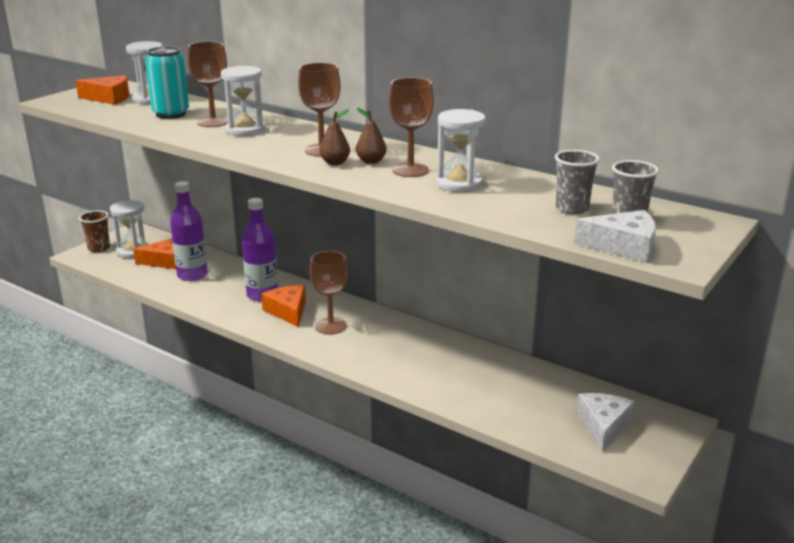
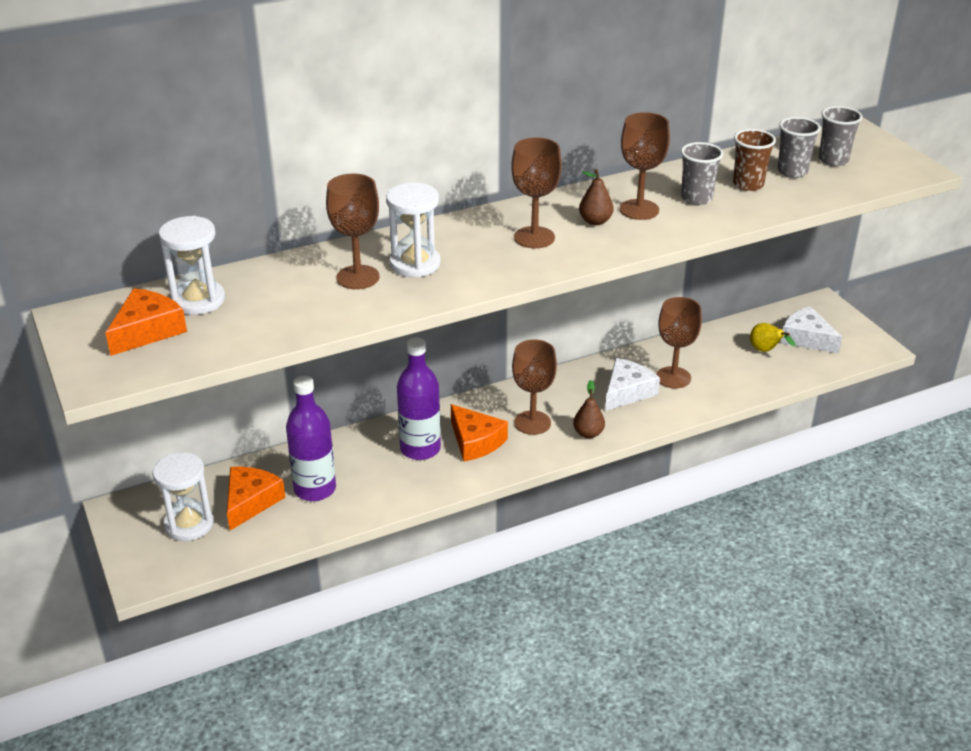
camera: 60 degrees left, 10 degrees up
(99, 248) = (141, 555): brown cup -> brown cup (748, 184)
(171, 114) = (288, 299): turquoise can -> none
(288, 311) = (475, 441): orange cheese -> orange cheese turned 135 degrees counterclockwise
(335, 163) = (581, 240): brown pear -> brown pear (588, 433)
(455, 370) = (673, 377): none -> brown goblet
(459, 184) = (696, 198): white hourglass -> grey cup
(553, 407) = (766, 351): none -> yellow pear
(624, 247) = (881, 179): white cheese -> white cheese (627, 392)

